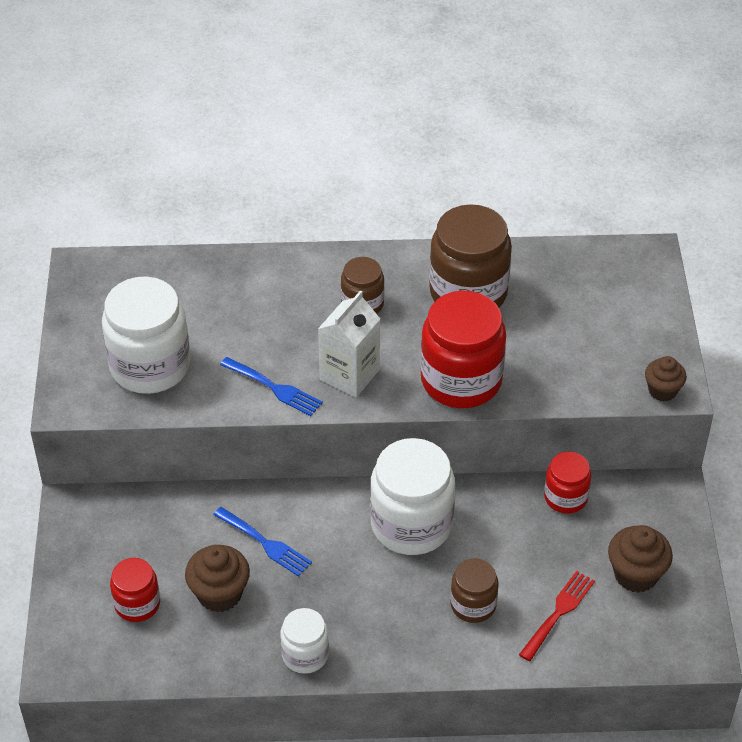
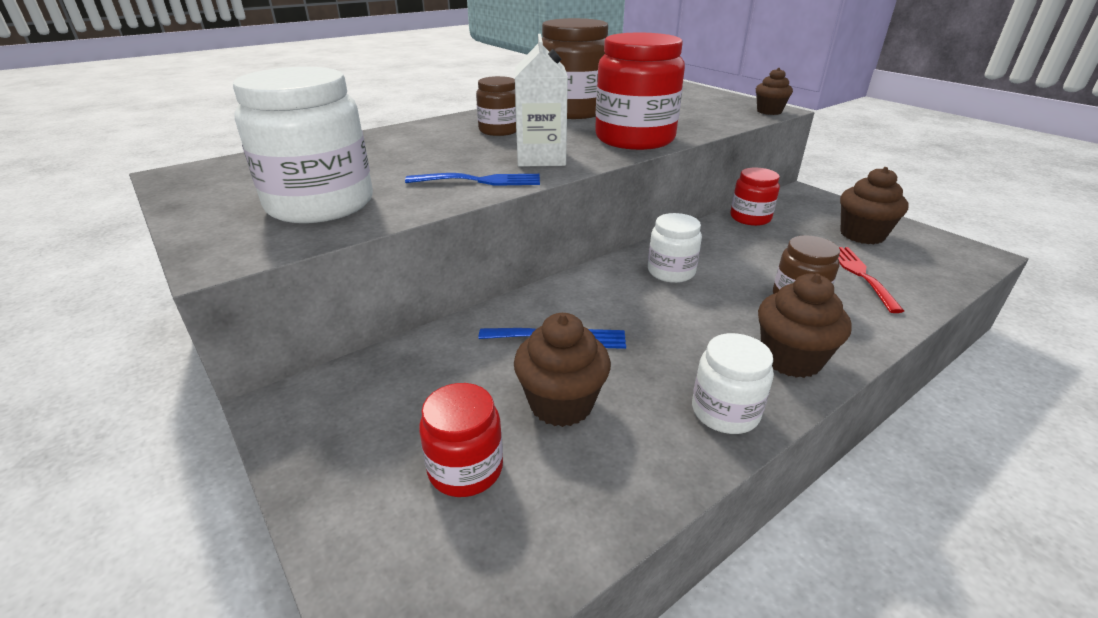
camera: 35 degrees left, 15 degrees down
(393, 647) = (791, 359): none -> brown cupcake
(411, 524) = (671, 272): white jar -> white jar, size x0.54

